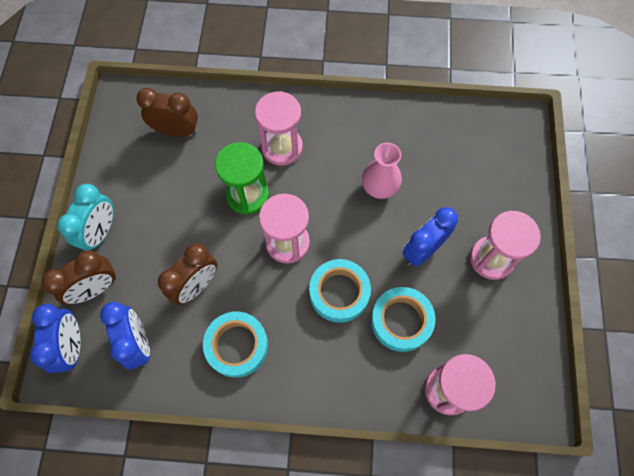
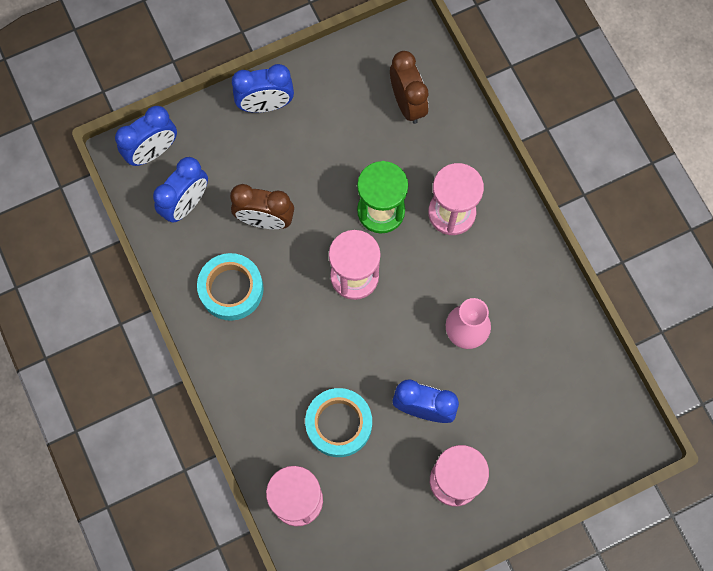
camera: 60 degrees right, 5 degrees up
(95, 289) = (212, 136): brown clock -> none
(101, 232) = (265, 105): turquoise clock -> blue clock
(339, 293) = (333, 352): turquoise tape -> none

